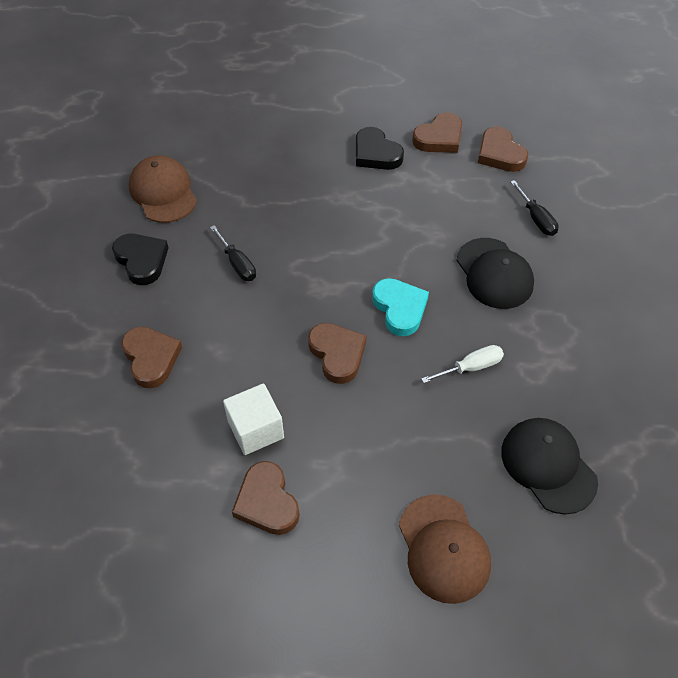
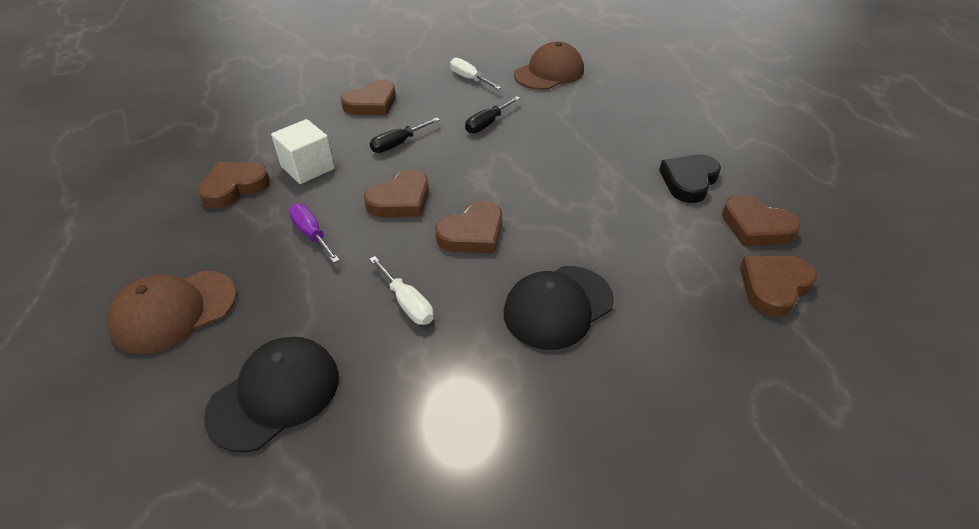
camera: 75 degrees right, 10 degrees down
(142, 260) = (469, 79): black heart -> white screwdriver
(366, 431) = (311, 234): none -> purple screwdriver
(400, 308) = (472, 233): turquoise heart -> brown heart
(536, 219) = (678, 340): black screwdriver -> black screwdriver (398, 144)

